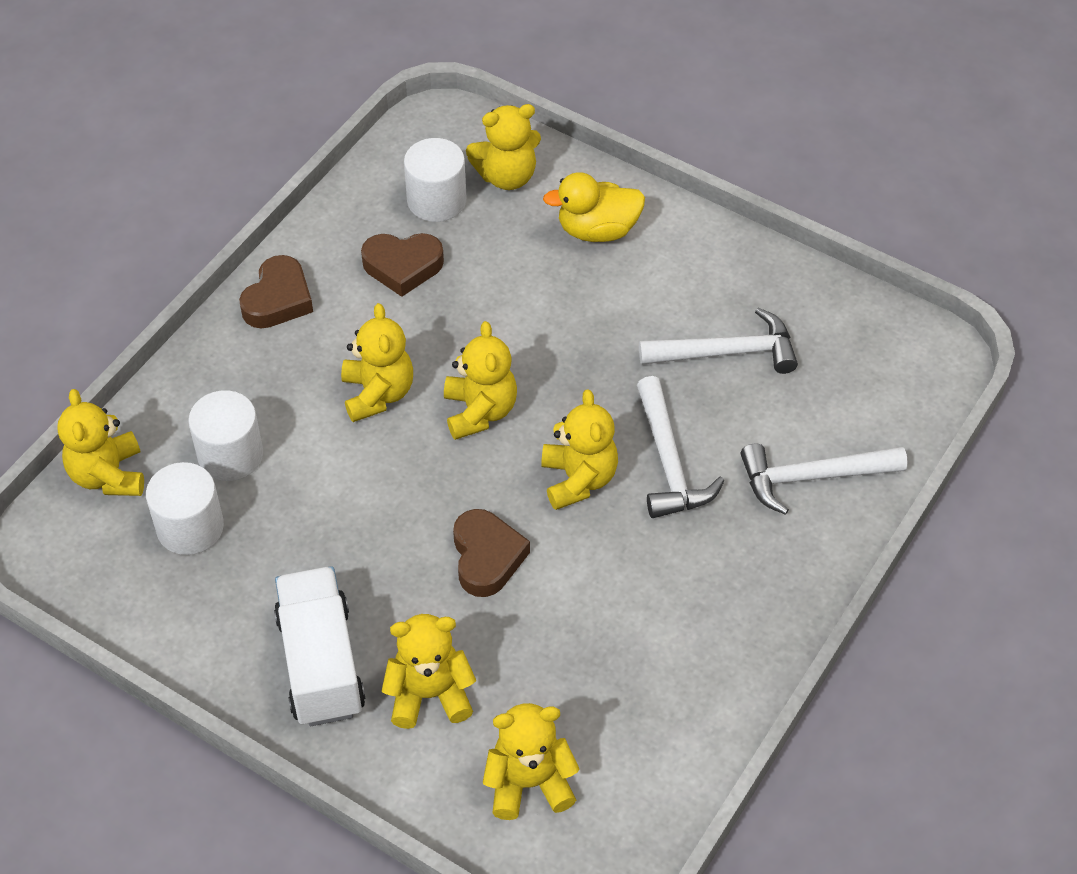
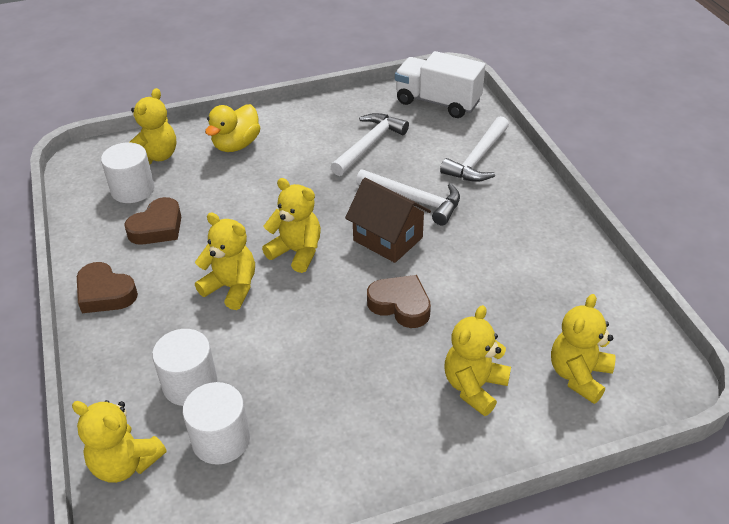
camera: 50 degrees left, 10 degrees down
(278, 299) = (105, 293): brown heart -> brown heart turned 150 degrees clockwise
(320, 664) = (400, 429): white truck -> white truck (437, 102)
(578, 479) = (388, 239): yellow teddy bear -> brown house

